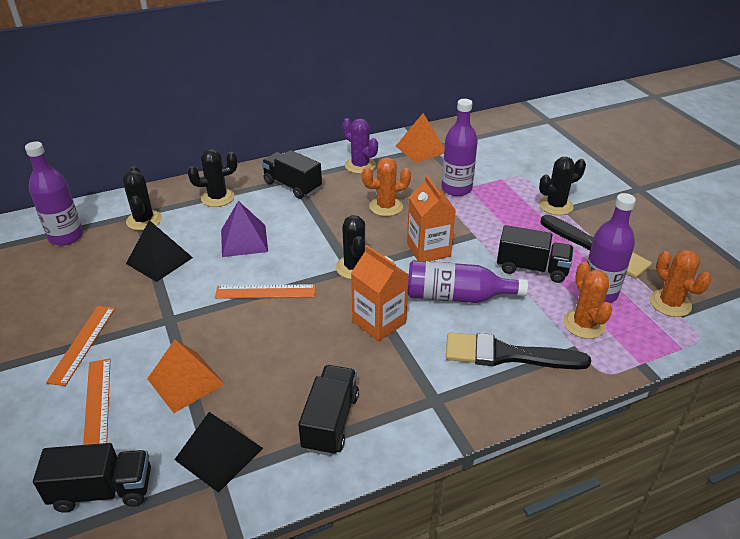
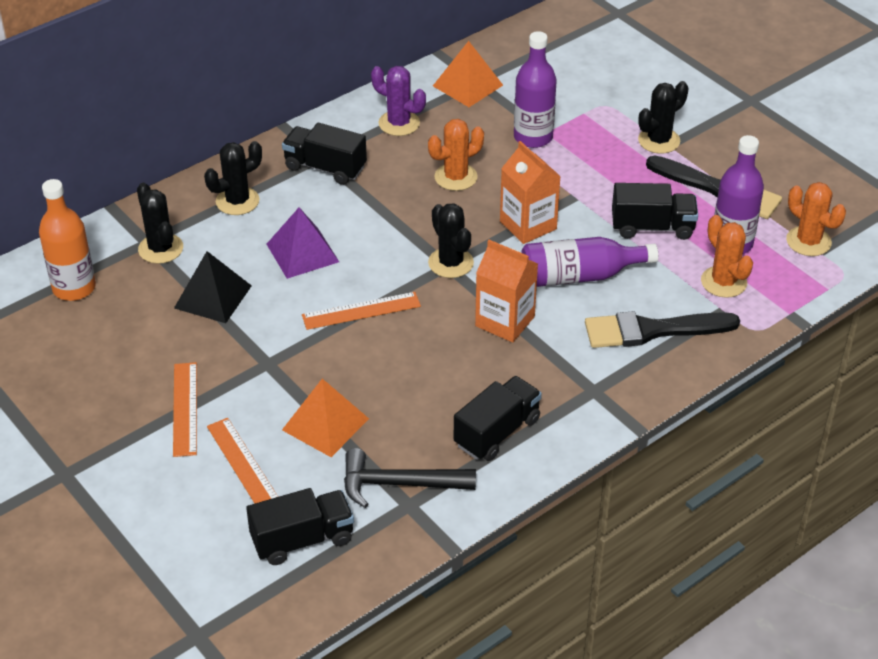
camera: 15 degrees left, 5 degrees up
(66, 236) = (74, 288): purple bottle -> orange bottle
(219, 453) = (399, 484): black pyramid -> black hammer
(330, 421) = (497, 432): black truck -> black truck turned 45 degrees clockwise

